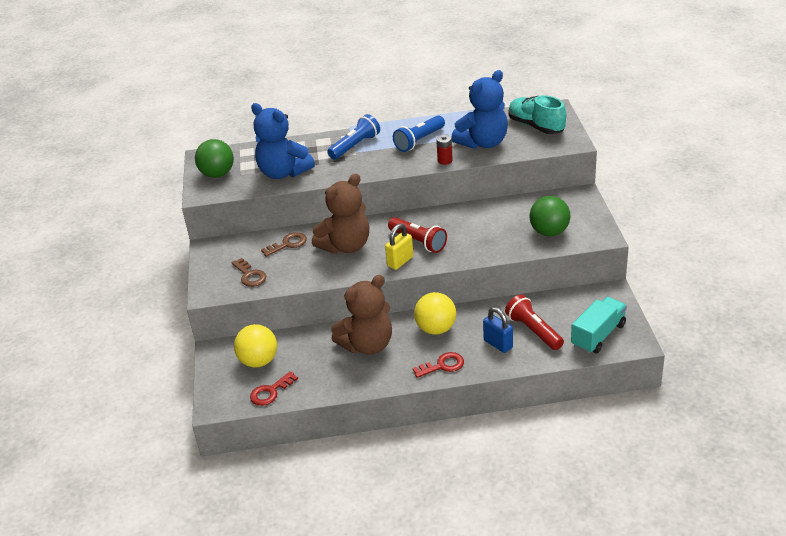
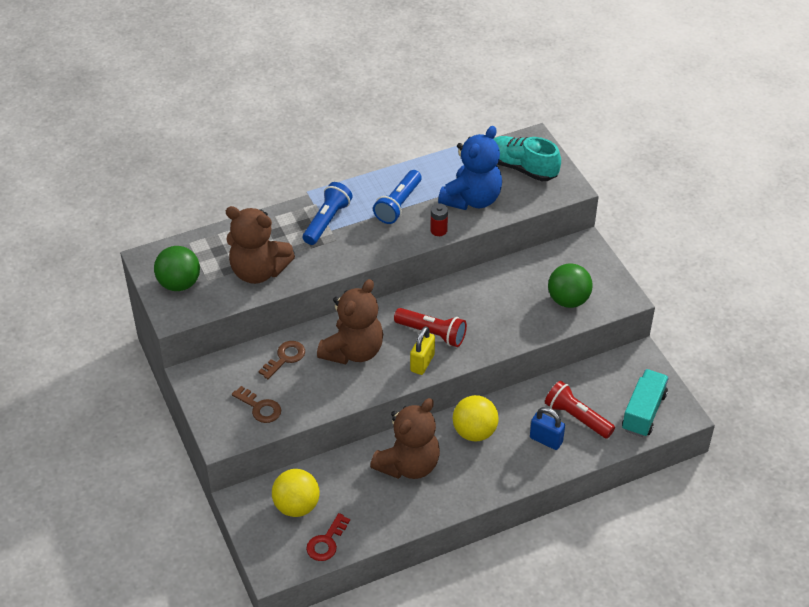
camera: 20 degrees left, 10 degrees up
(283, 173) = (258, 271): blue teddy bear -> brown teddy bear
(442, 365) = (498, 476): red key -> none

